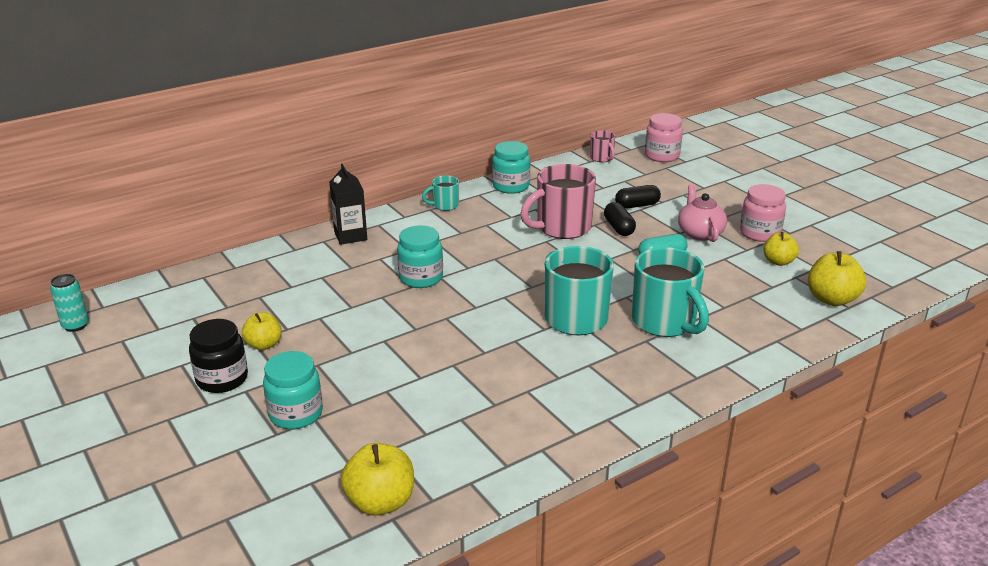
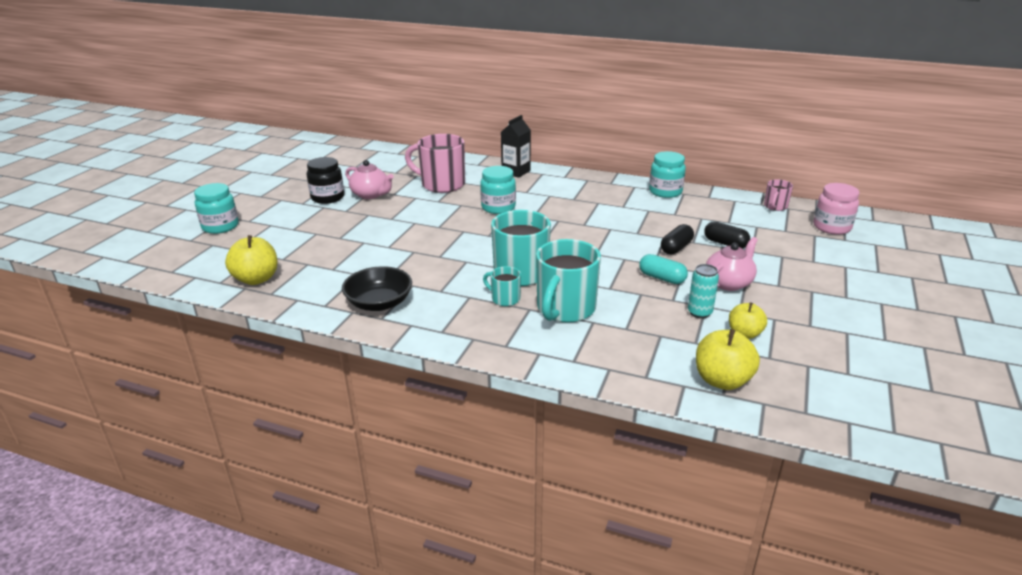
camera: 55 degrees right, 0 degrees up
(75, 325) = (336, 150): turquoise can -> turquoise can (699, 313)
(264, 345) = (371, 194): yellow apple -> pink teapot
(296, 414) = (315, 227): turquoise jar -> turquoise jar (220, 226)
(444, 205) = (599, 182): turquoise mug -> turquoise mug (504, 299)
(542, 425) = (379, 303): none -> black bowl
(562, 228) = (638, 228): pink mug -> pink mug (441, 184)
(759, 233) = (780, 310): pink jar -> none

